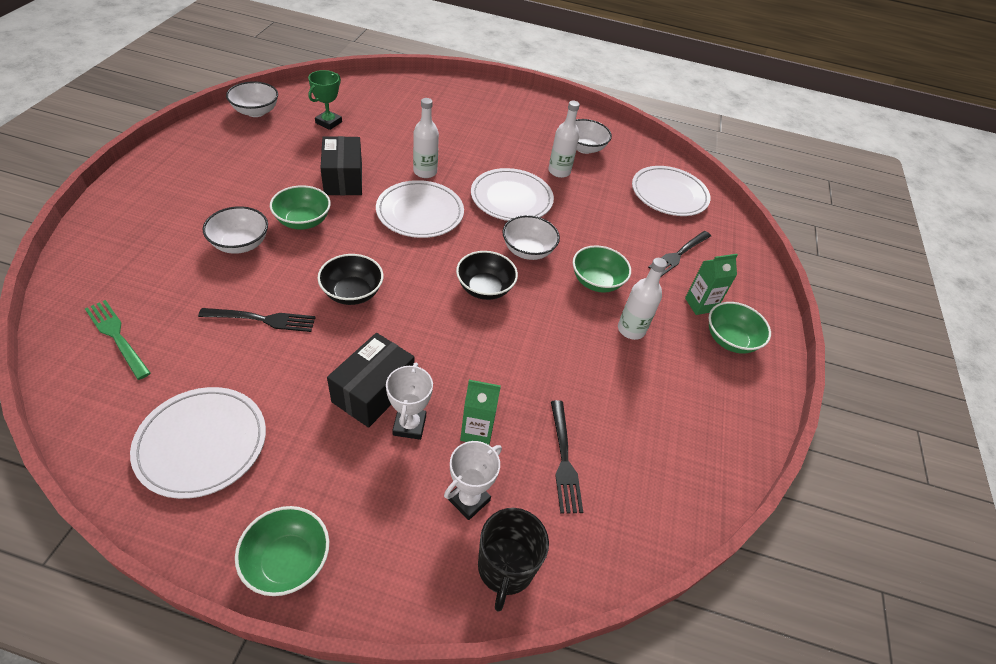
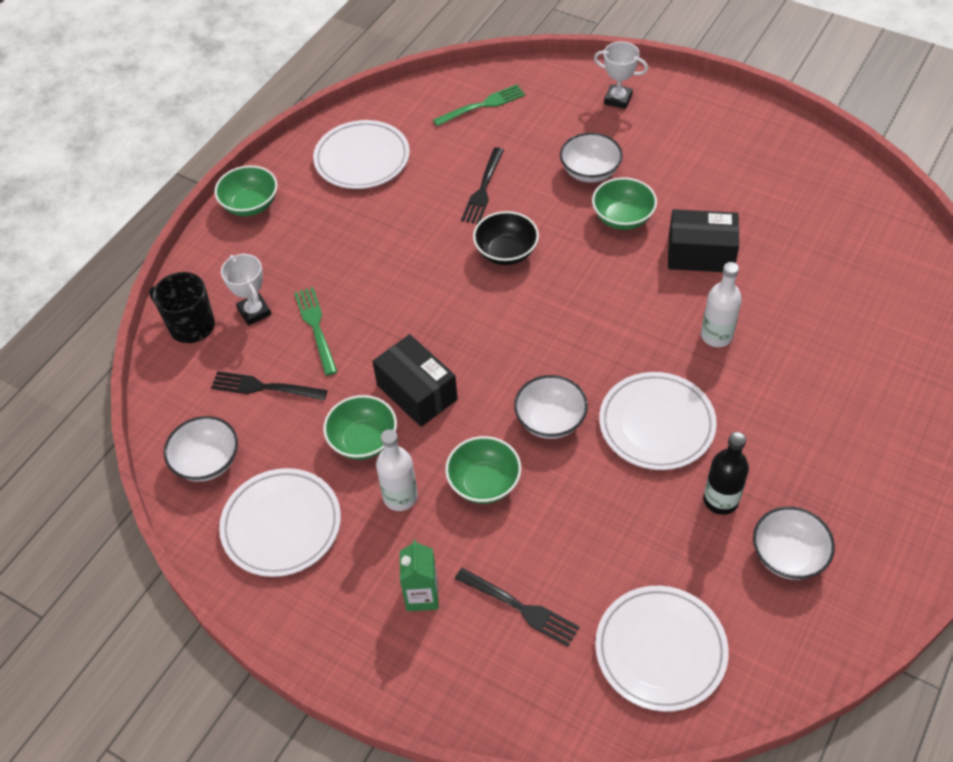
camera: 115 degrees right, 5 degrees up
(256, 111) = (843, 177): white bowl -> white bowl (207, 462)
(328, 122) = (826, 245): green trophy -> none
(373, 391) = (381, 260): black box -> black box (417, 392)
(409, 425) = (337, 281): white trophy -> white trophy (618, 99)
(420, 212) = (632, 321): white plate -> white plate (281, 525)
(477, 431) = (316, 327): green carton -> green fork
(485, 288) = (493, 364): black bowl -> none
(559, 171) = (720, 500): white bottle -> black bottle
(679, 254) = (520, 608): black fork -> black fork turned 150 degrees clockwise
(730, 340) = (357, 607): green bowl -> green bowl (363, 440)

